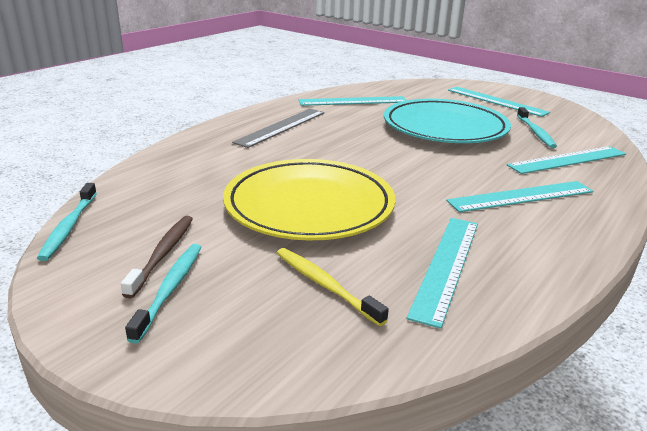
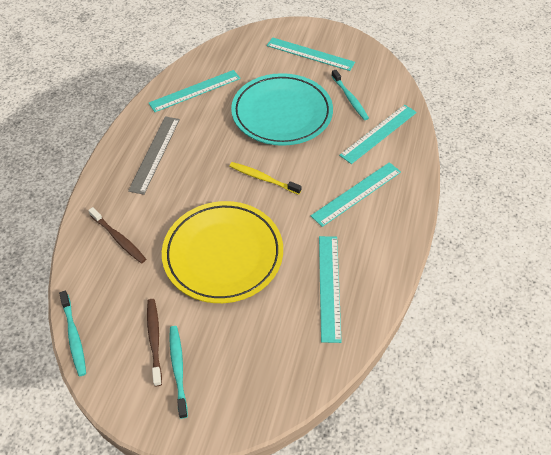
camera: 20 degrees left, 25 degrees up
(193, 170) = (119, 239): none -> brown toothbrush
(325, 285) = (266, 331): yellow toothbrush -> yellow toothbrush (263, 178)

